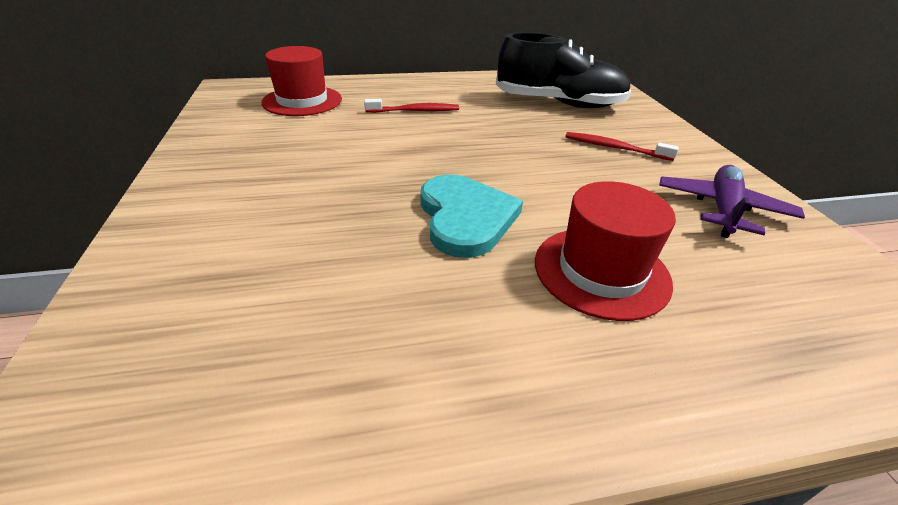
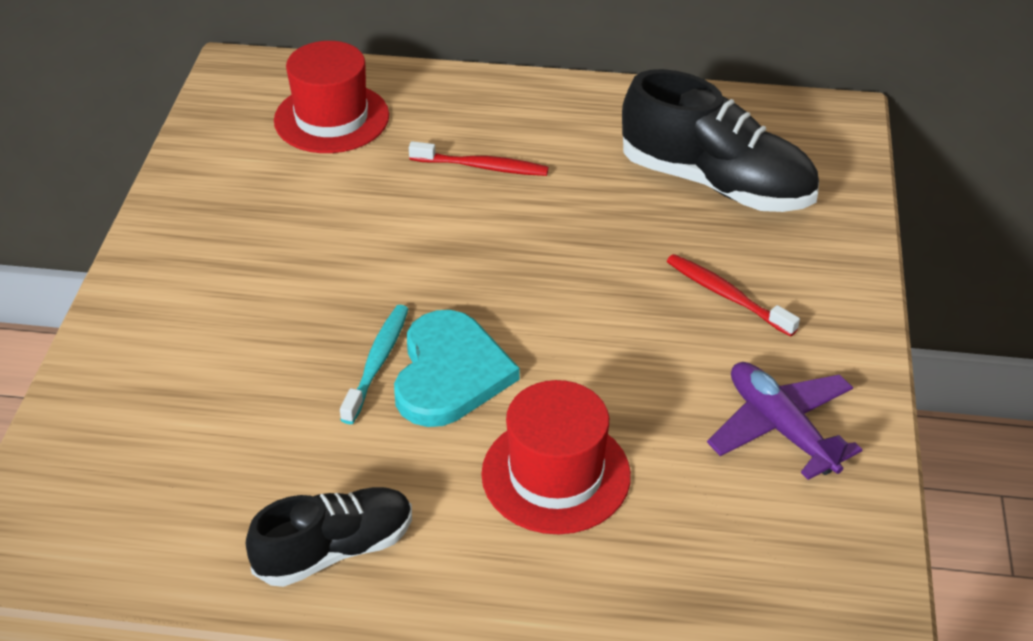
camera: 20 degrees right, 5 degrees up
(402, 220) = (377, 362): none -> turquoise toothbrush
(446, 390) = (335, 550): none -> black shoe
(722, 209) = (781, 428): purple plane -> purple plane turned 75 degrees counterclockwise

